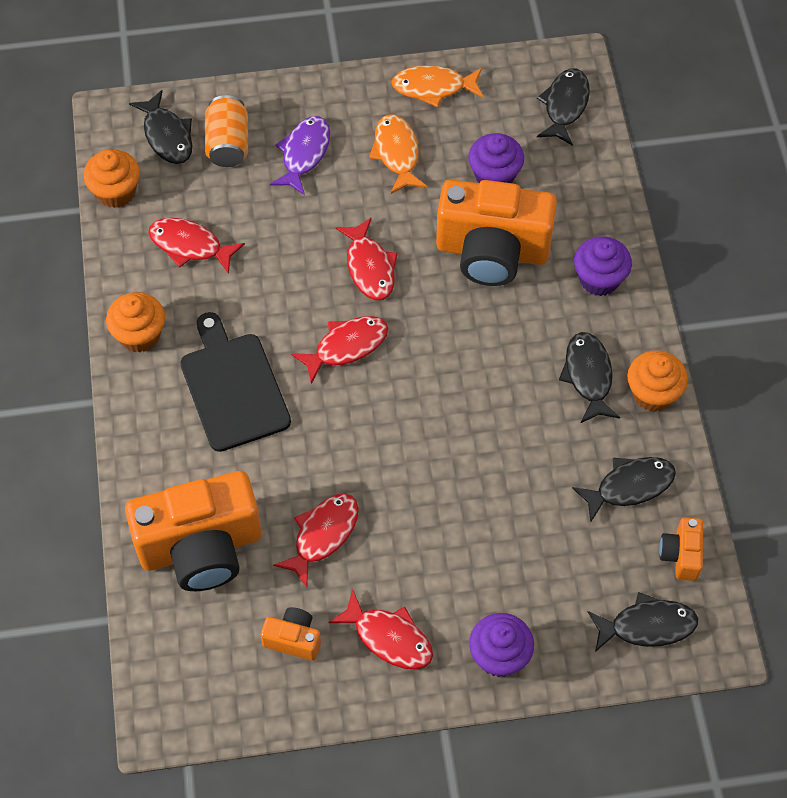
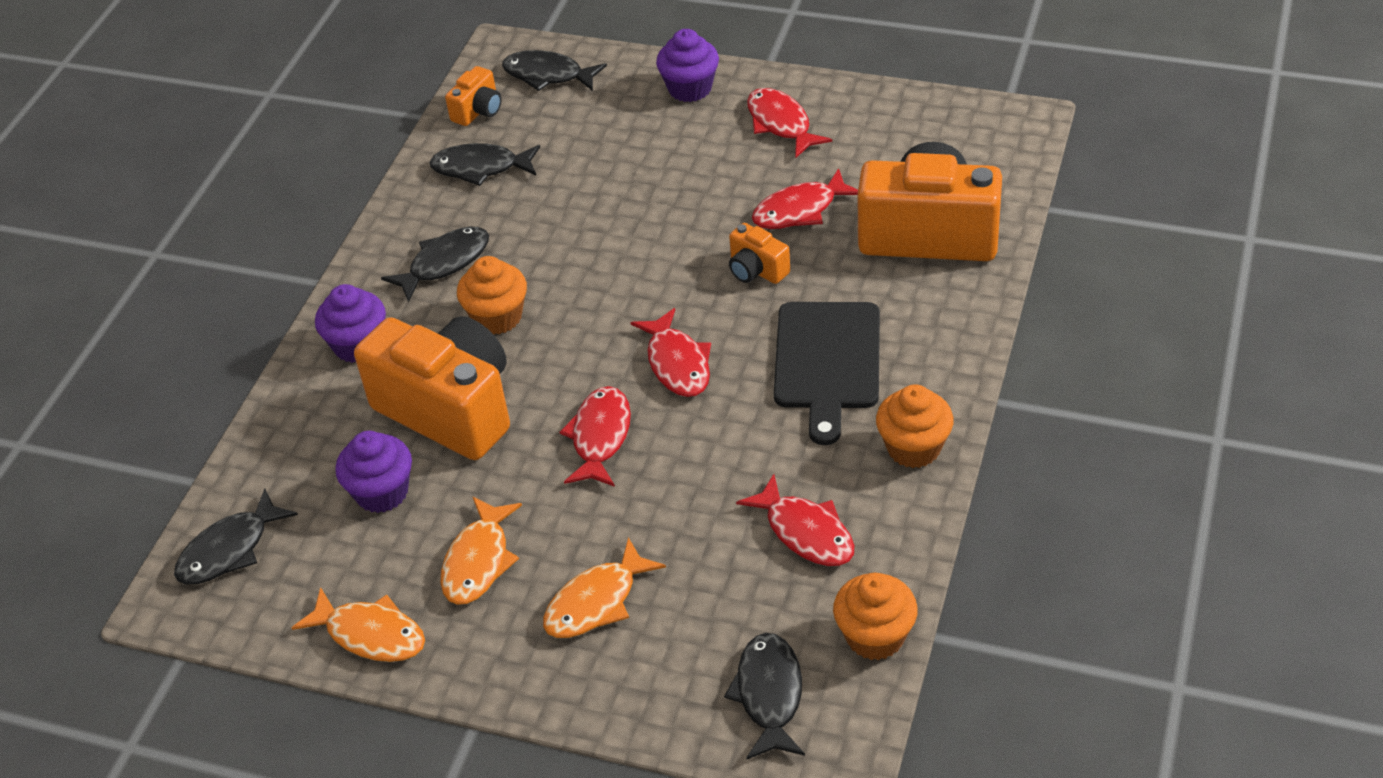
camera: 150 degrees left, 15 degrees down
(228, 144) = (690, 651): orange can -> none
(293, 639) = (871, 144): orange camera -> orange camera (756, 270)
(304, 154) = (596, 602): purple fish -> orange fish
(346, 346) = (677, 363): red fish -> red fish turned 105 degrees counterclockwise
(588, 376) = (445, 263): black fish -> black fish turned 150 degrees counterclockwise
(652, 393) = (395, 231): orange cupcake -> orange cupcake (497, 317)

